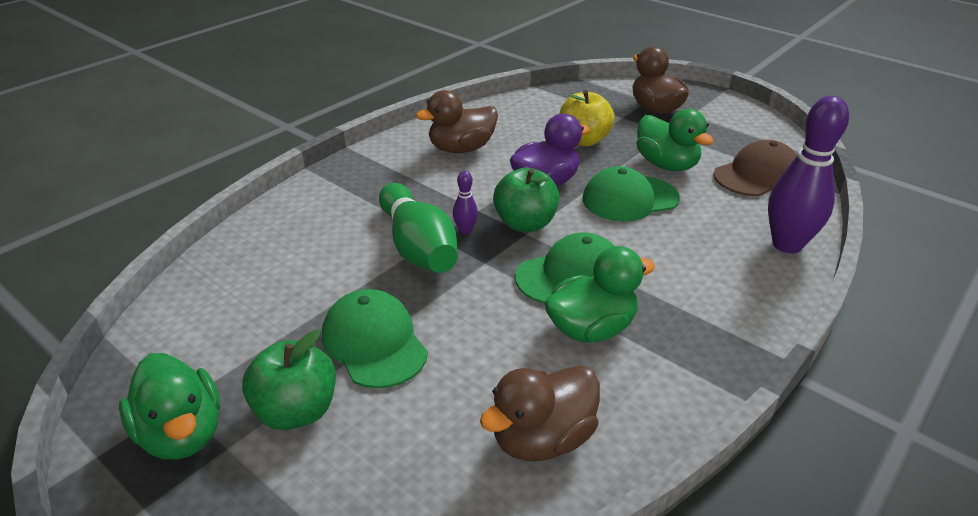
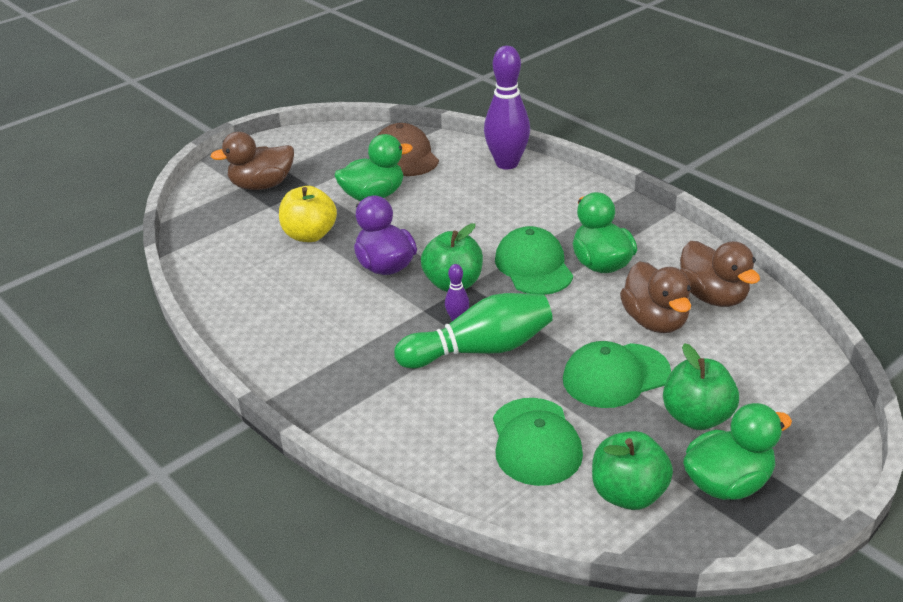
camera: 80 degrees left, 0 degrees up
(190, 352) = (628, 494): none -> green apple
(461, 149) = (297, 315): brown duck -> brown duck (655, 321)
(629, 199) = (425, 223): green cap -> green cap (535, 442)

